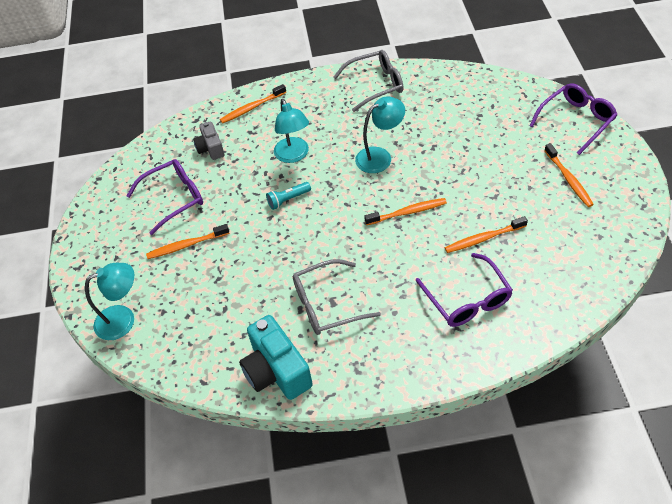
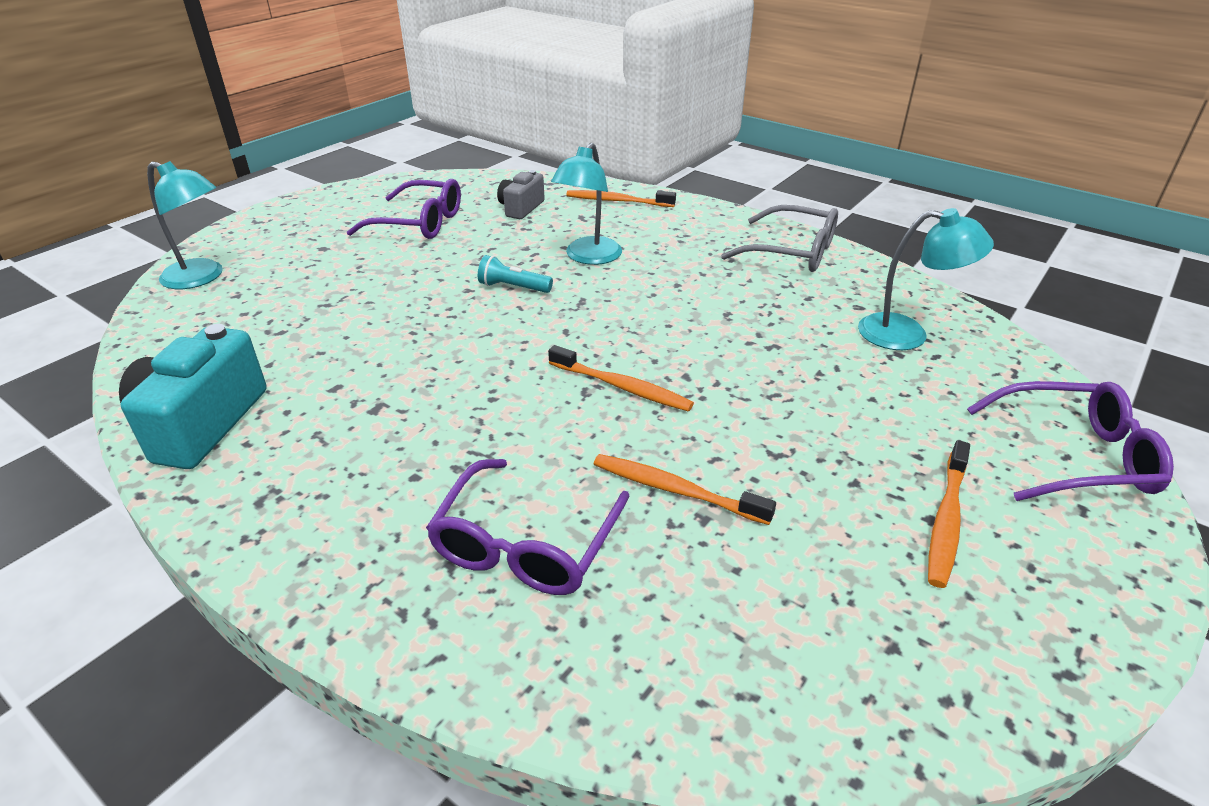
camera: 40 degrees right, 15 degrees down
(186, 245) = (357, 261): orange toothbrush -> none
(326, 304) = (366, 405): grey glasses -> none
(380, 156) = (684, 314): turquoise lamp -> turquoise lamp (907, 334)

